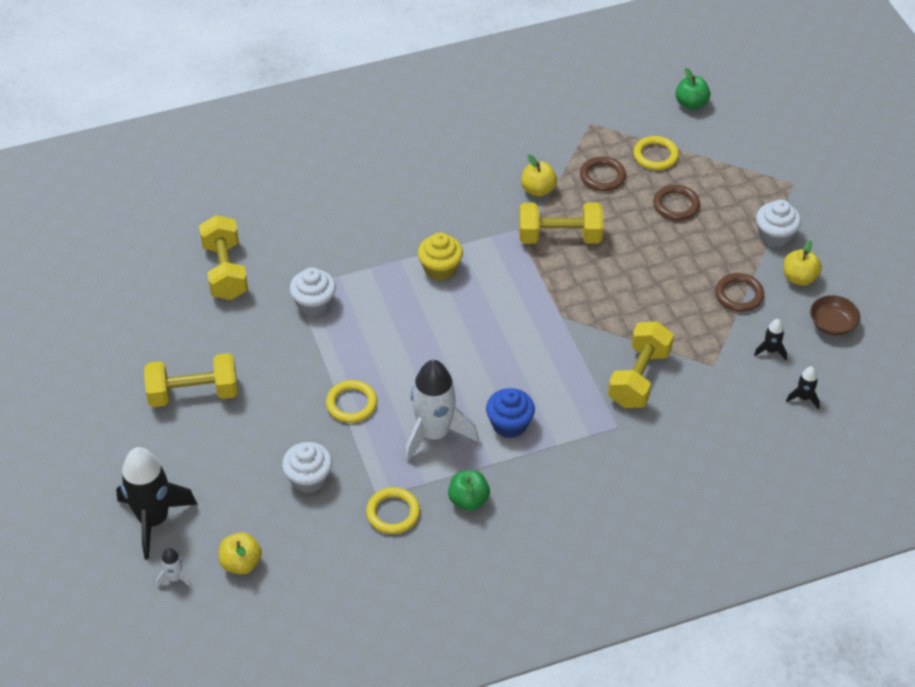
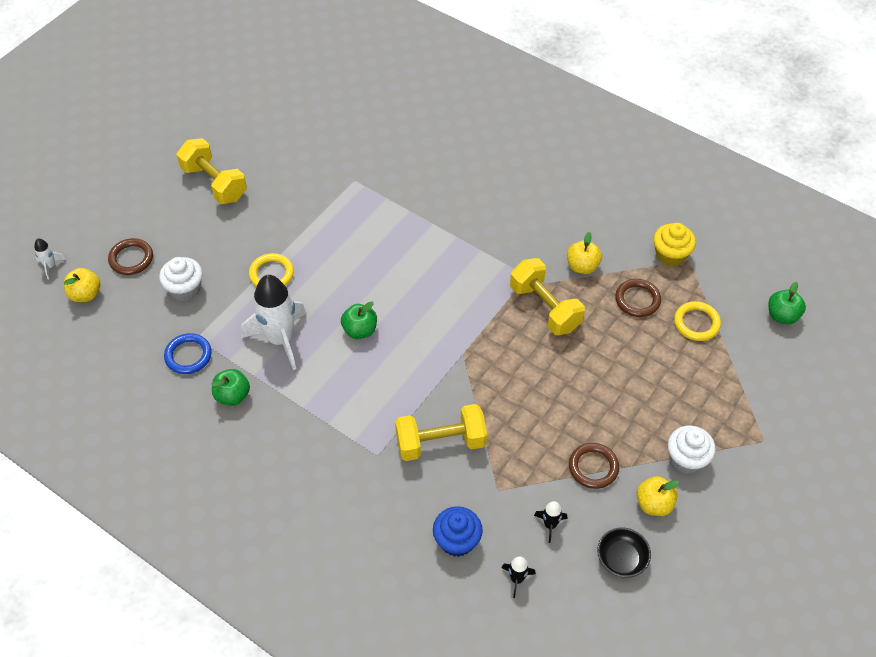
camera: 55 degrees right, 5 degrees up
(154, 520) = (91, 226): black rocket -> none
(225, 271) = (337, 135): yellow dumbbell -> none
(314, 304) = (348, 199): white cupcake -> none
(393, 513) = (188, 355): yellow ring -> blue ring
(440, 269) = (445, 252): yellow cupcake -> yellow cupcake (670, 255)
(474, 372) = (360, 330): none -> green apple
(509, 424) = (325, 381): blue cupcake -> blue cupcake (457, 540)
(676, 205) = (654, 367): brown ring -> brown ring (131, 259)
(832, 324) = (621, 559): brown bowl -> black bowl

